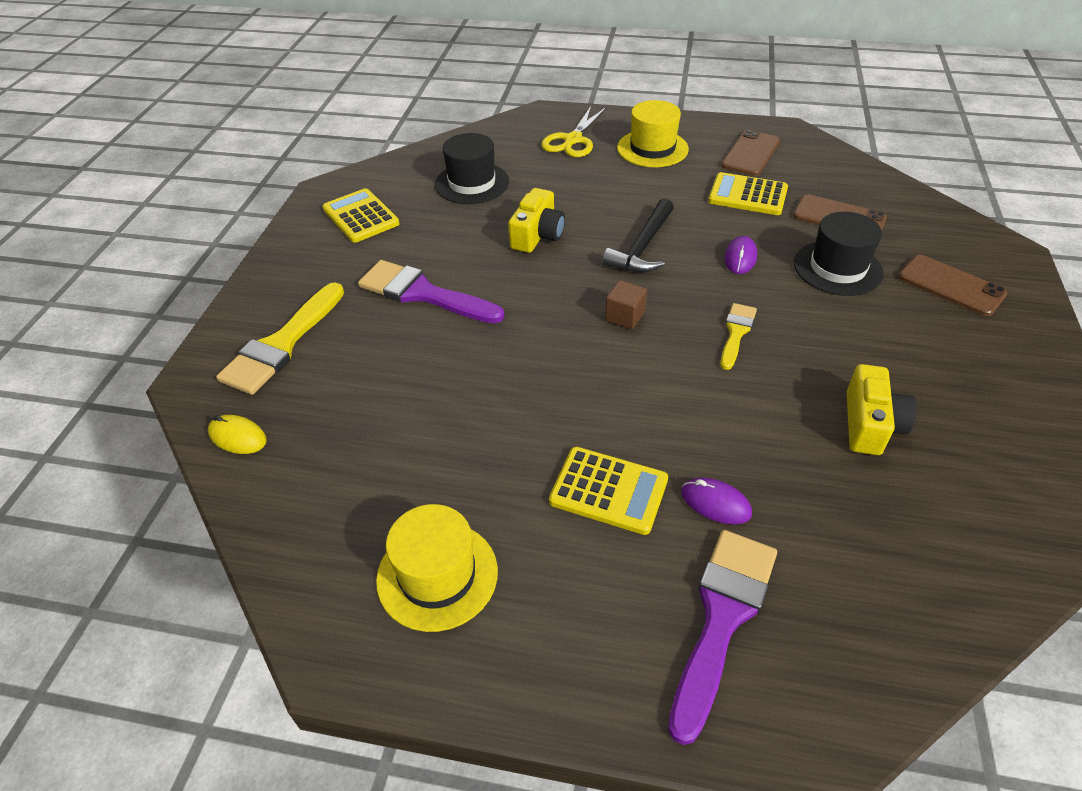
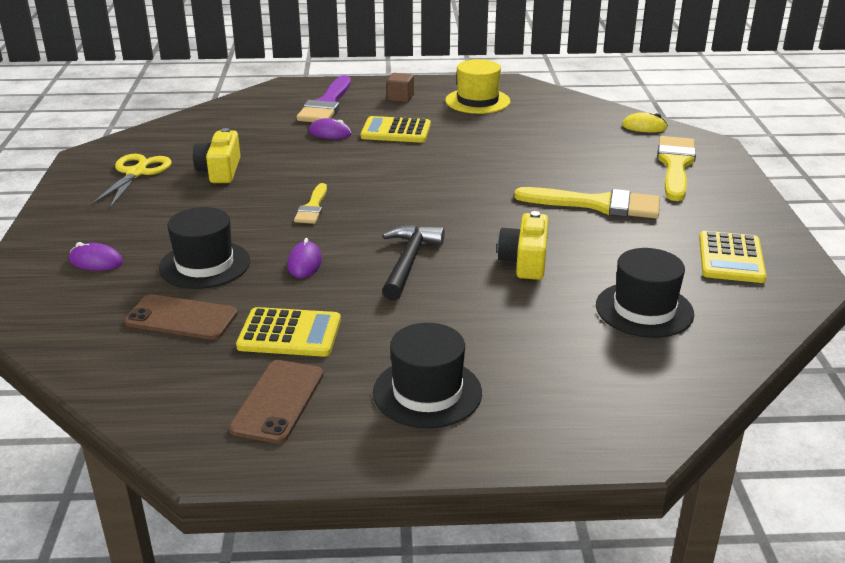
camera: 165 degrees right, 15 degrees down
(361, 216) = (731, 258): yellow calculator -> yellow calculator turned 60 degrees clockwise
(423, 293) = (597, 204): purple brush -> yellow brush
(572, 140) = (553, 393): yellow scissors -> yellow scissors (137, 173)
(625, 316) = (410, 208): brown cube -> brown cube (400, 98)
(652, 148) = (427, 392): yellow hat -> black hat
(951, 285) = (96, 261): brown phone -> purple mouse

